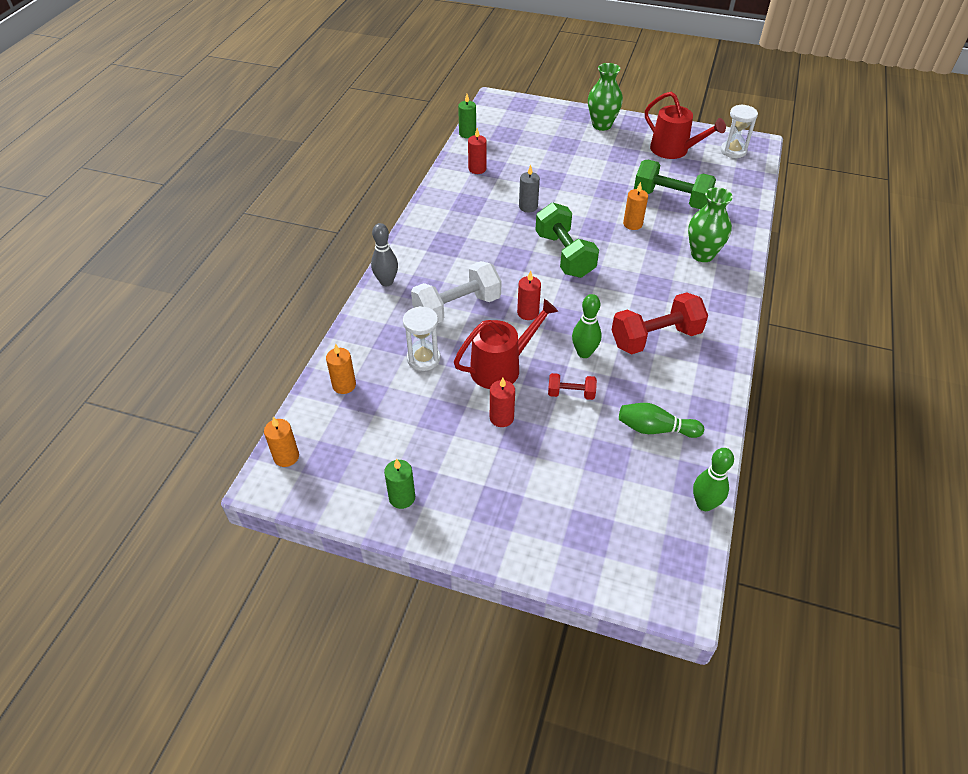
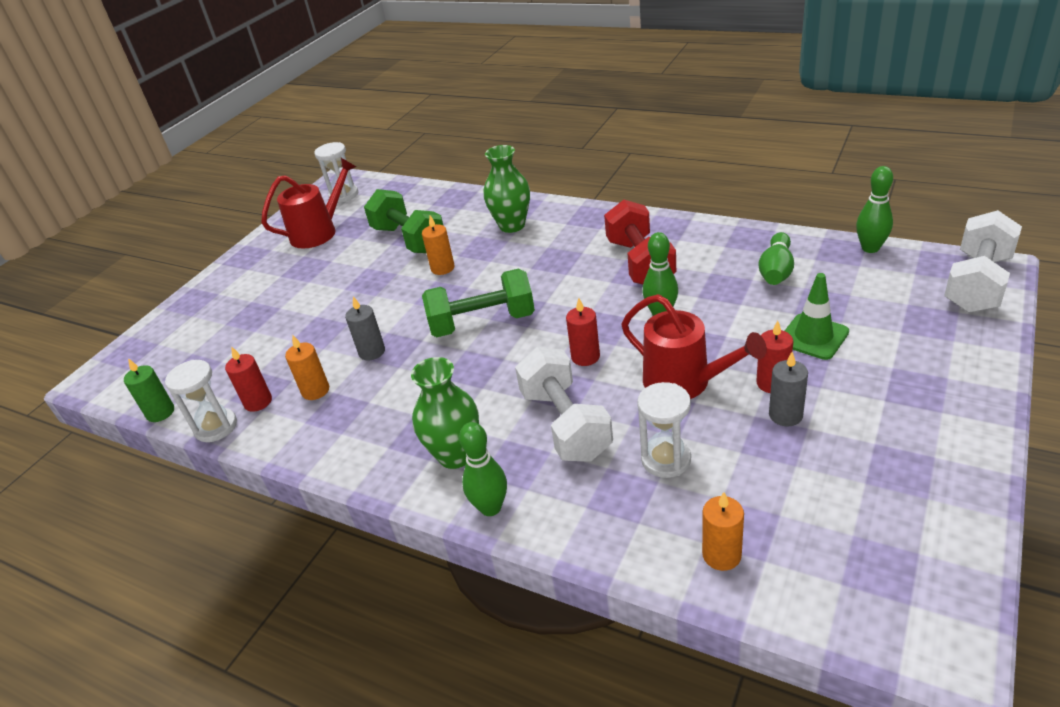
camera: 75 degrees left, 10 degrees down
(286, 457) = (884, 628): orange candle -> orange candle (315, 391)
(386, 282) = (490, 508): grey bowling pin -> green bowling pin
(402, 498) = (927, 478): green candle -> none
(455, 158) = (216, 427): none -> white hourglass
(466, 423) = (785, 415): none -> grey candle
(501, 367) = (684, 382): red watering can -> red watering can turned 150 degrees clockwise
(560, 447) = (813, 337): none -> green traffic cone
(571, 394) = (728, 326): red dumbbell -> none
(601, 125) = (232, 282): green vase -> green vase (456, 455)
(652, 581) = (977, 283): none -> white dumbbell
(671, 199) = (409, 239): green dumbbell -> green dumbbell turned 75 degrees counterclockwise

